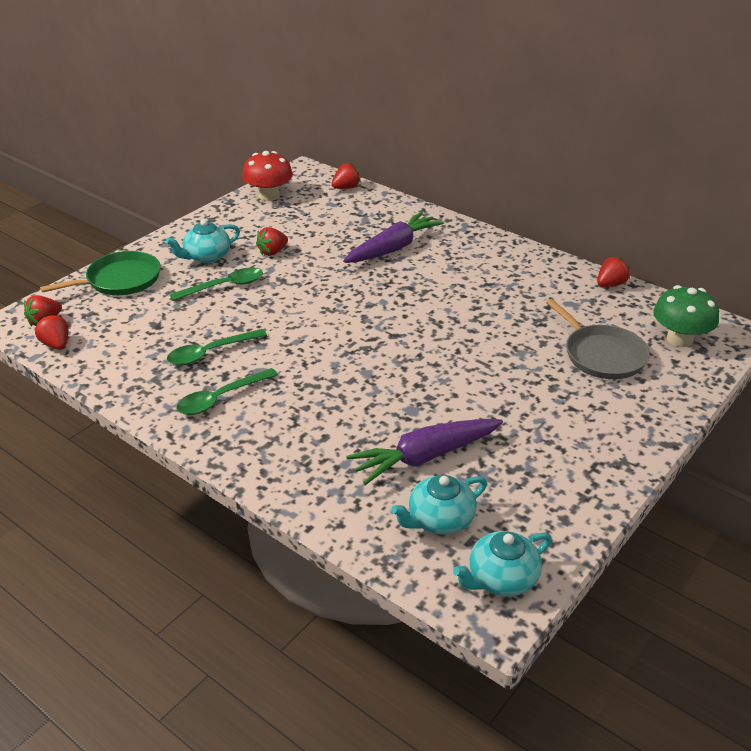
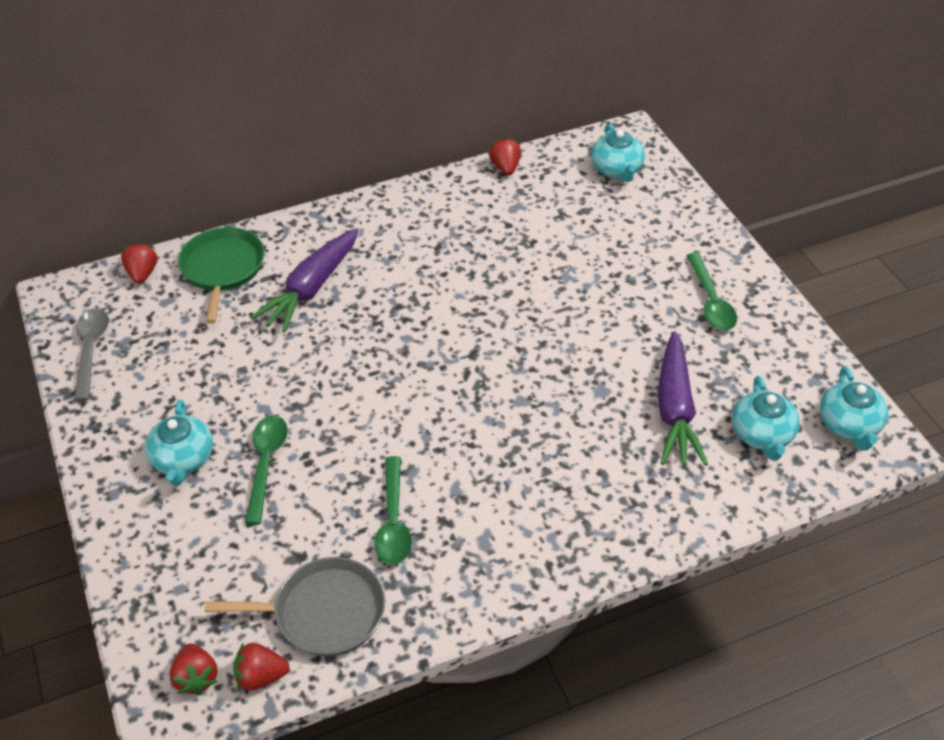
camera: 60 degrees left, 10 degrees up
(120, 280) = (162, 566): green pan -> green pan (222, 269)
(220, 398) = (485, 539): green spoon -> green spoon (711, 301)
(269, 196) = (91, 349): red mushroom -> grey spoon
(272, 252) = (228, 393): red strawberry -> none
(393, 248) = (311, 288): purple carrot -> purple carrot turned 135 degrees counterclockwise
(601, 355) = (606, 226): grey pan -> grey pan (323, 612)
(679, 339) = (617, 169): green mushroom -> turquoise teapot

